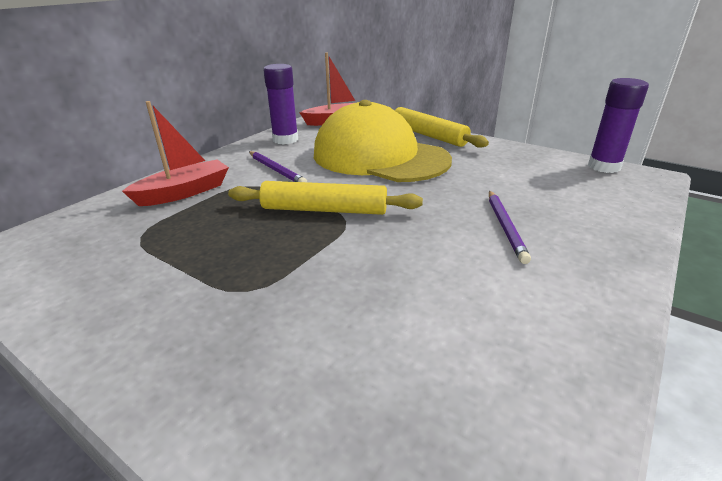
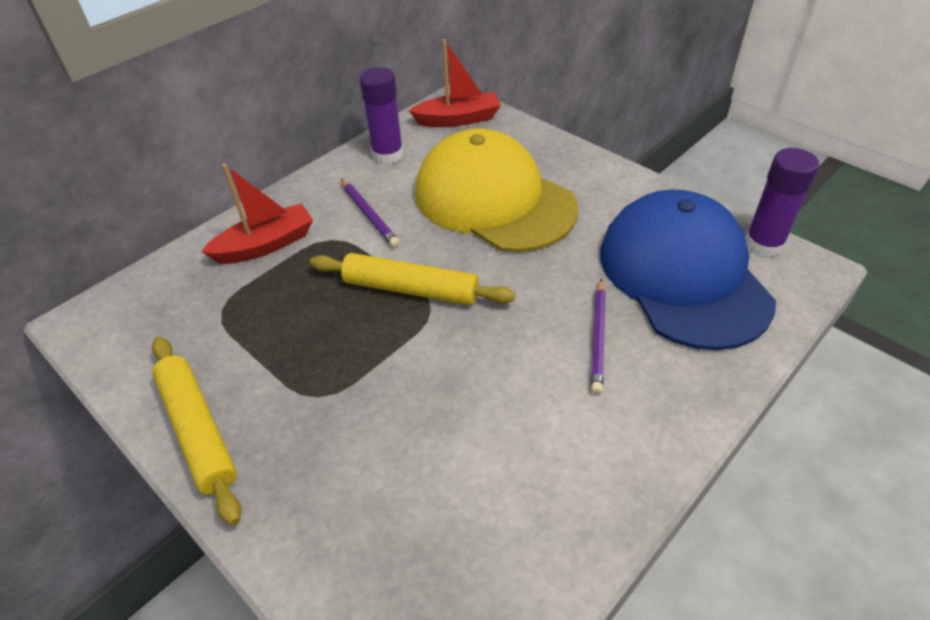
camera: 10 degrees right, 15 degrees up
(428, 135) = (566, 160): yellow rolling pin -> yellow rolling pin (198, 430)
(553, 186) = (683, 275): none -> blue cap

